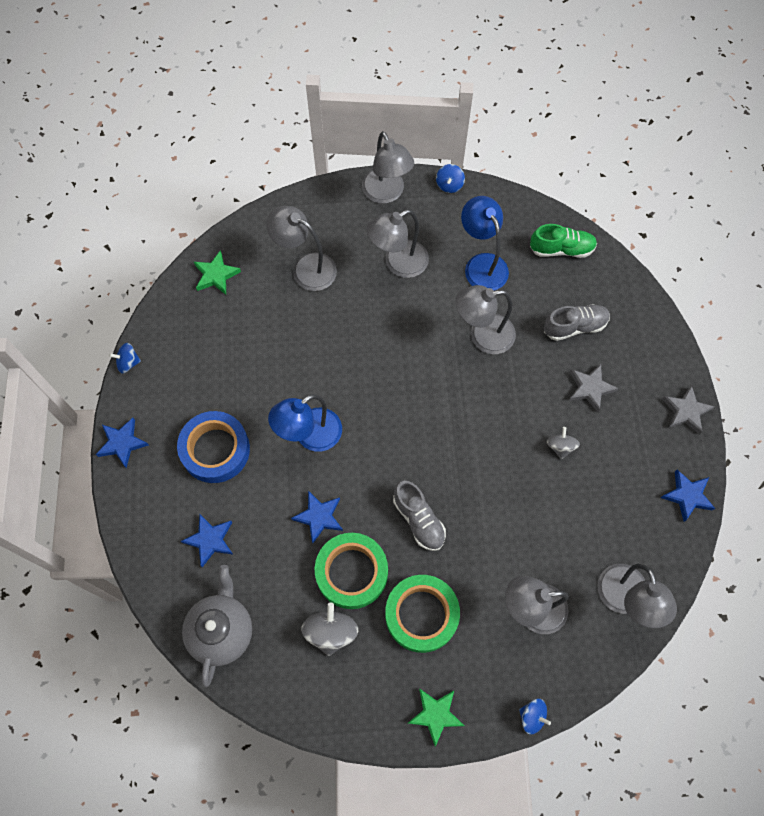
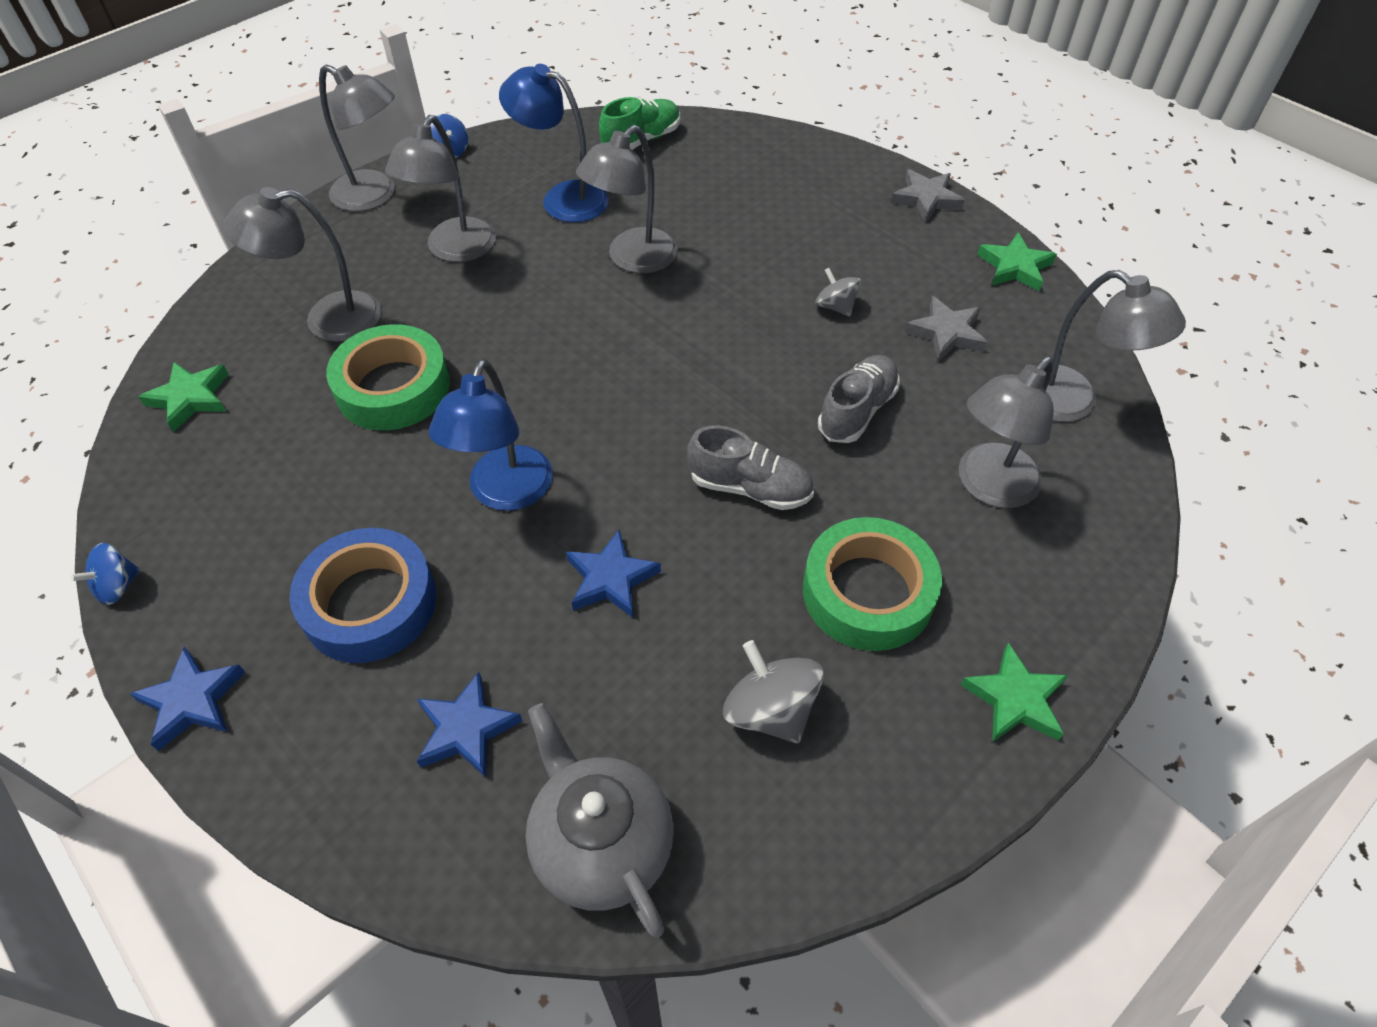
camera: 40 degrees left, 15 degrees down
(351, 572) = (724, 612): green tape -> green tape (393, 387)
(532, 716) = (1124, 602): blue spinning top -> none
(575, 326) = (729, 195): grey shoe -> grey shoe (857, 411)
(590, 388) = (807, 237): grey star -> grey star (946, 333)
(687, 496) = (1015, 267): blue star -> green star

